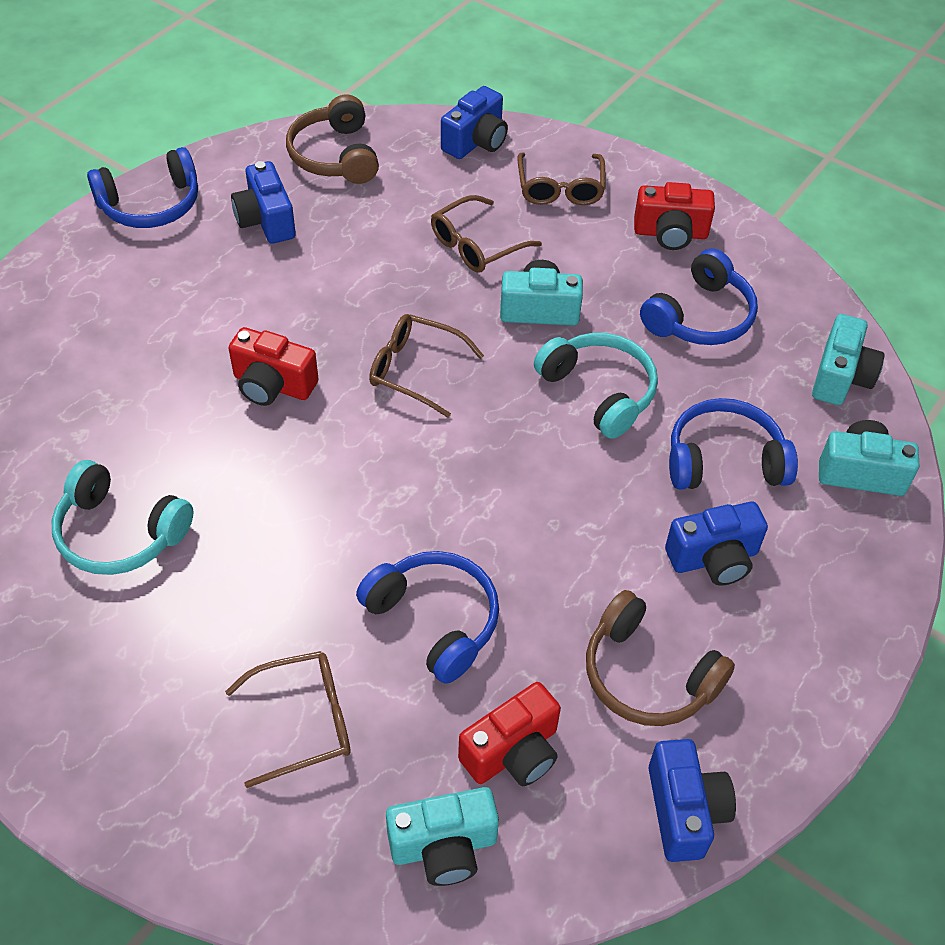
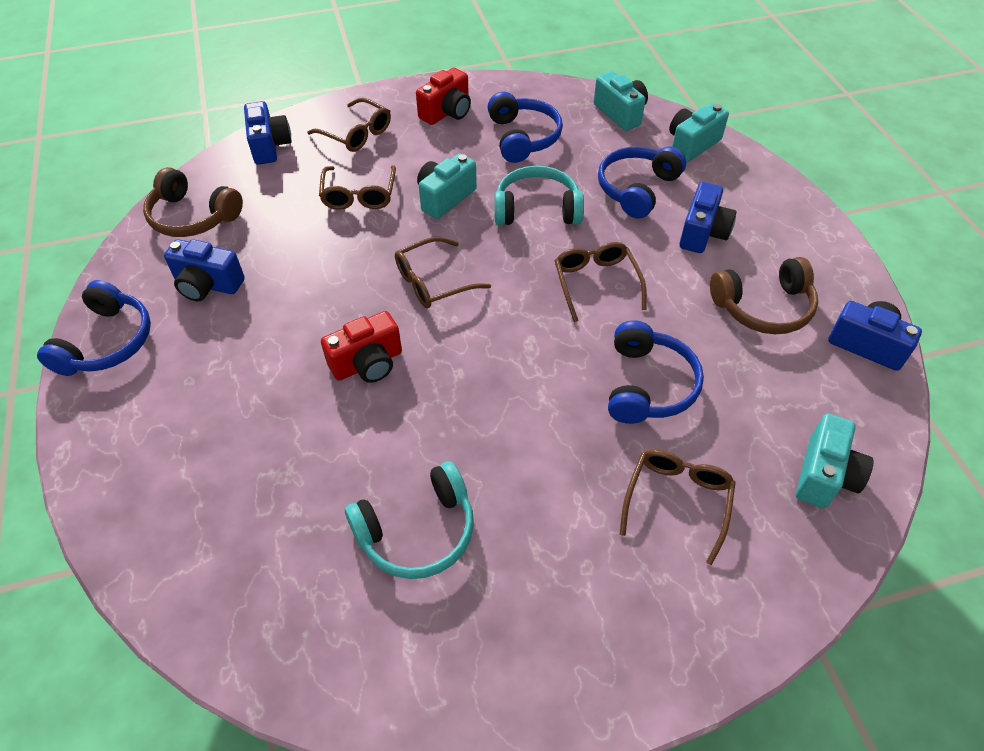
camera: 50 degrees left, 0 degrees up
(434, 620) = (647, 385): blue headphones -> blue headphones turned 105 degrees clockwise
(513, 752) = (776, 401): red camera -> none
(537, 502) = (596, 284): none -> brown glasses

